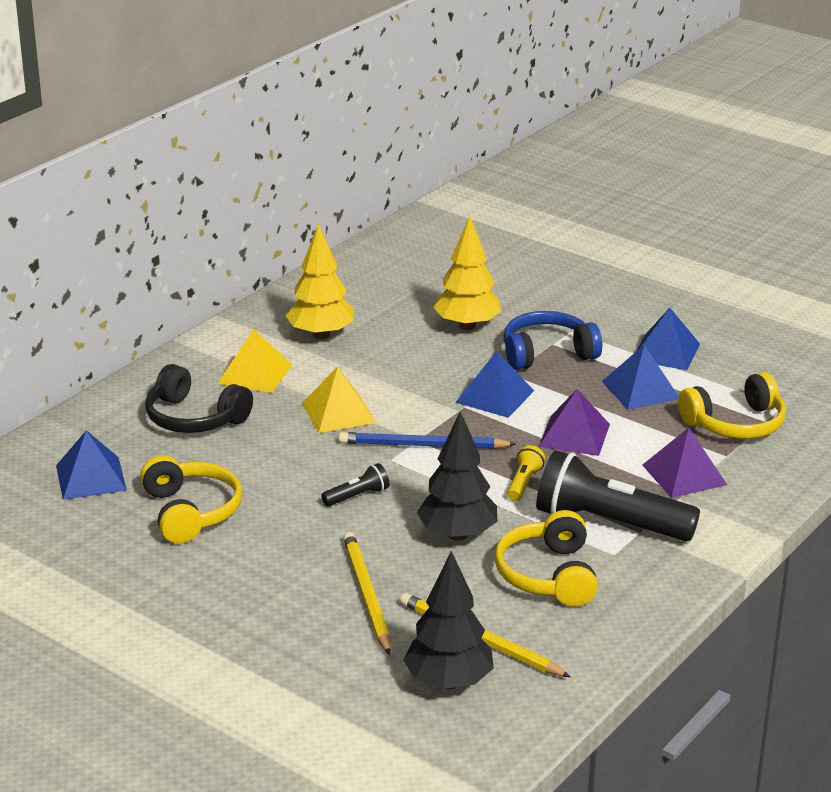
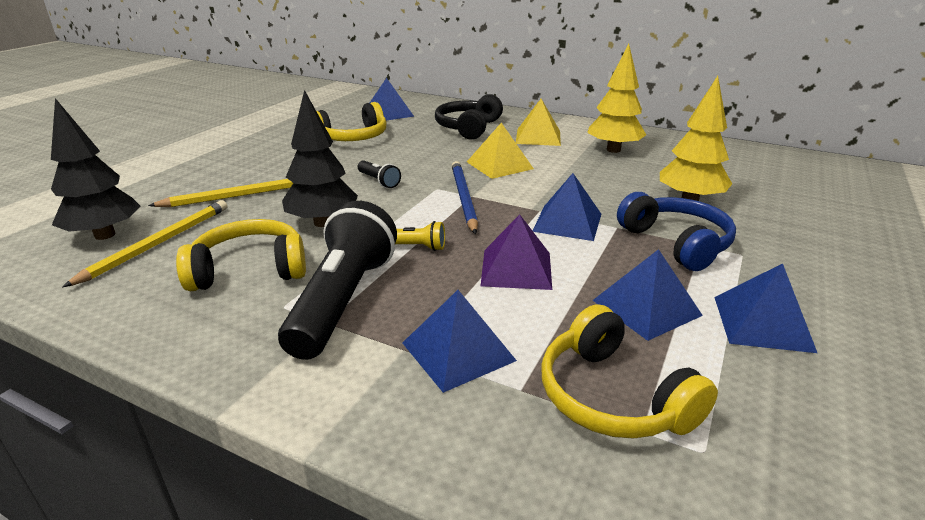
camera: 80 degrees right, 0 degrees up
(684, 475) = (458, 351): purple pyramid -> blue pyramid

